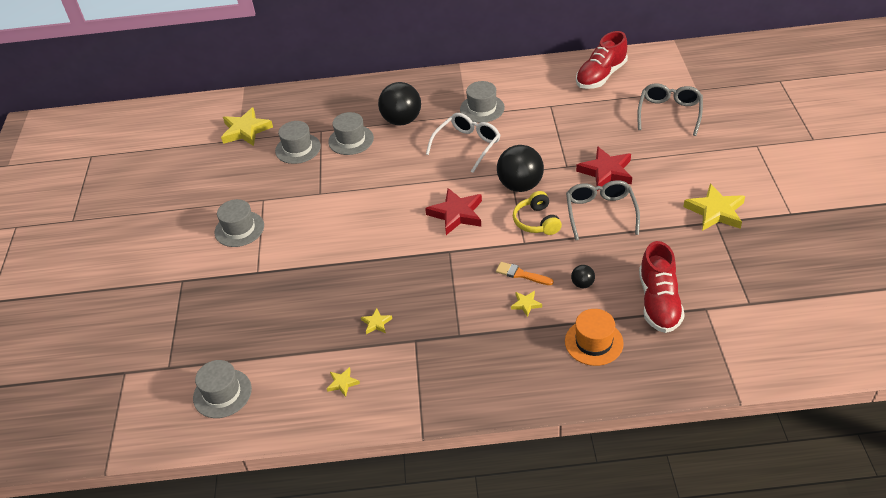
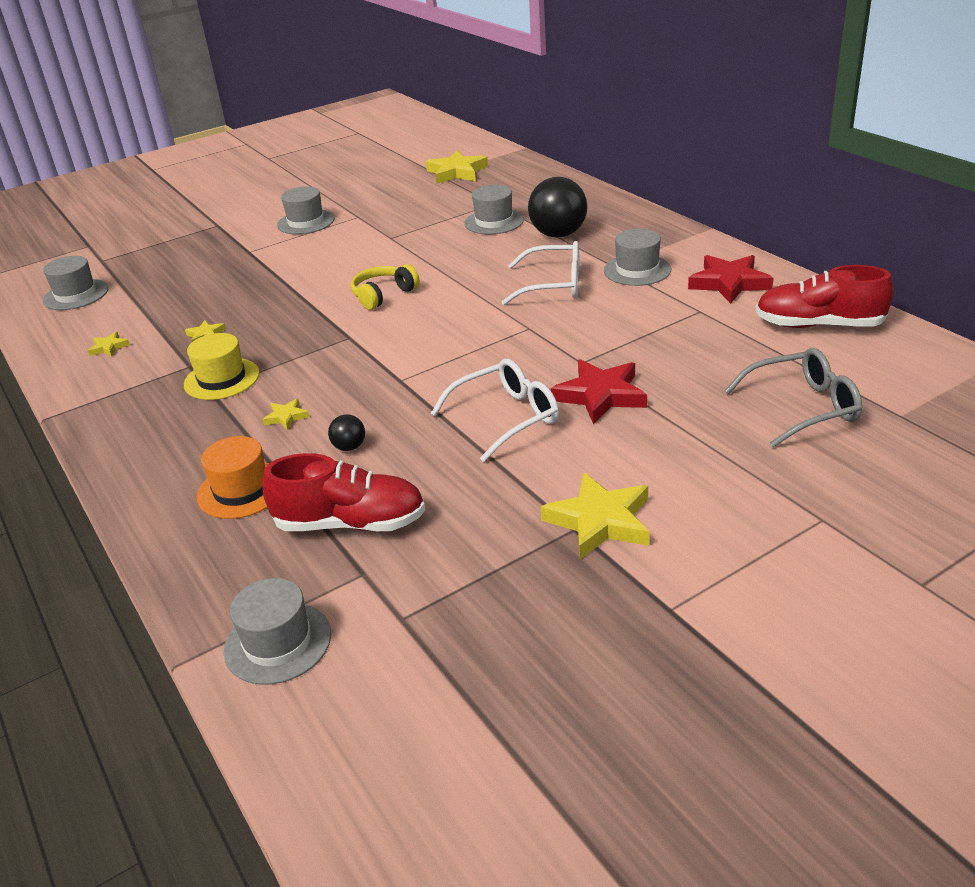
camera: 60 degrees right, 10 degrees down
(298, 148) = (452, 203): grey hat -> grey hat (278, 642)
(450, 326) = (222, 379): none -> yellow hat
(456, 214) = (419, 320): red star -> red star (729, 283)
(520, 185) = (509, 342): black ball -> none
(521, 274) = (339, 396): orange brush -> none
(537, 221) = (448, 376): yellow headphones -> yellow headphones (383, 295)
(600, 212) = (507, 417): grey glasses -> white glasses
(659, 302) = (350, 523): red shoe -> red shoe turned 150 degrees counterclockwise

